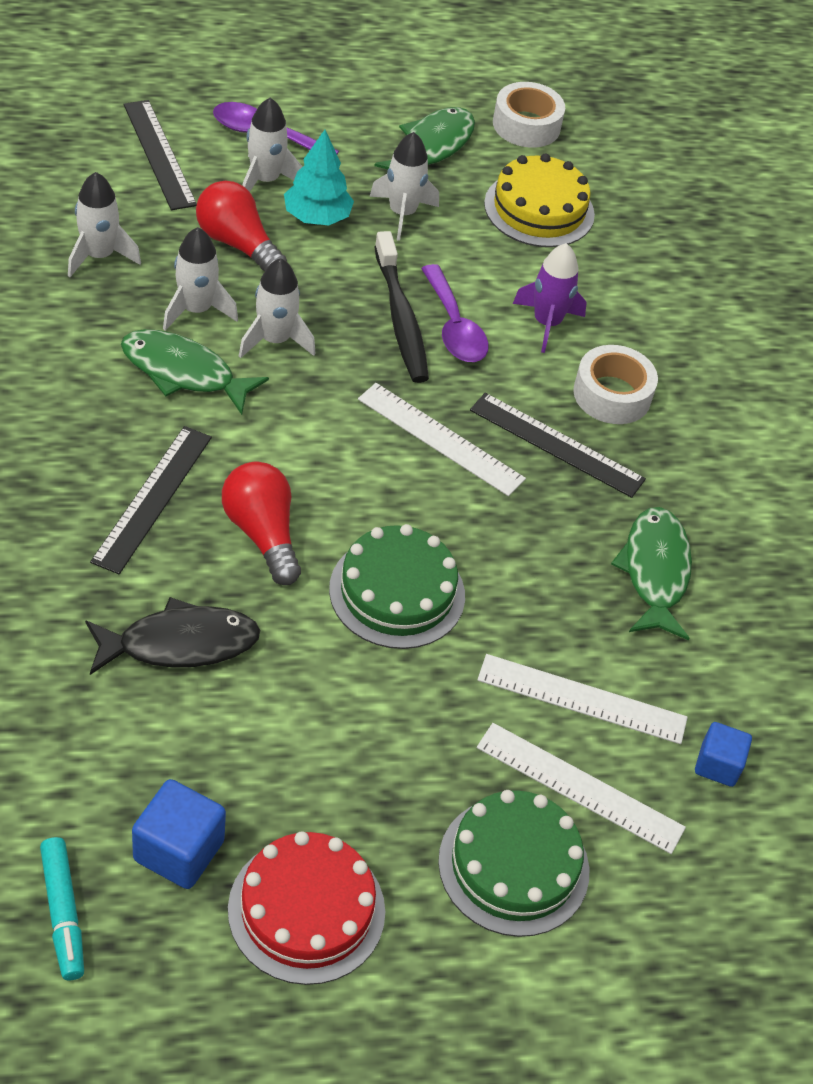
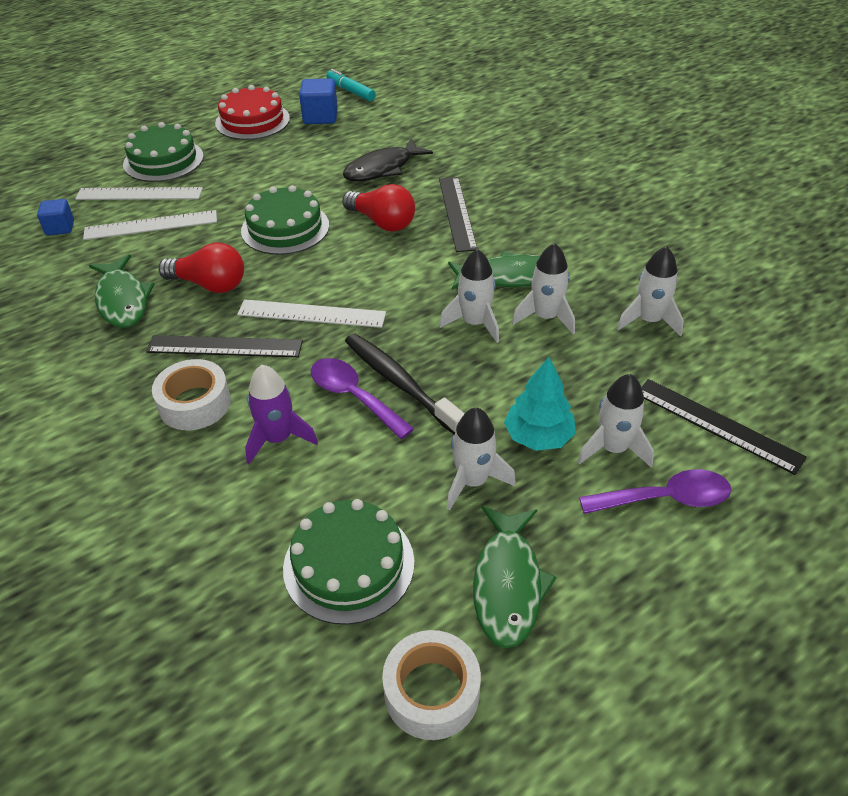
camera: 160 degrees right, 5 degrees down
(237, 244) = (571, 379): red light bulb -> red light bulb (209, 284)
(539, 209) = (349, 564): yellow cake -> green cake

